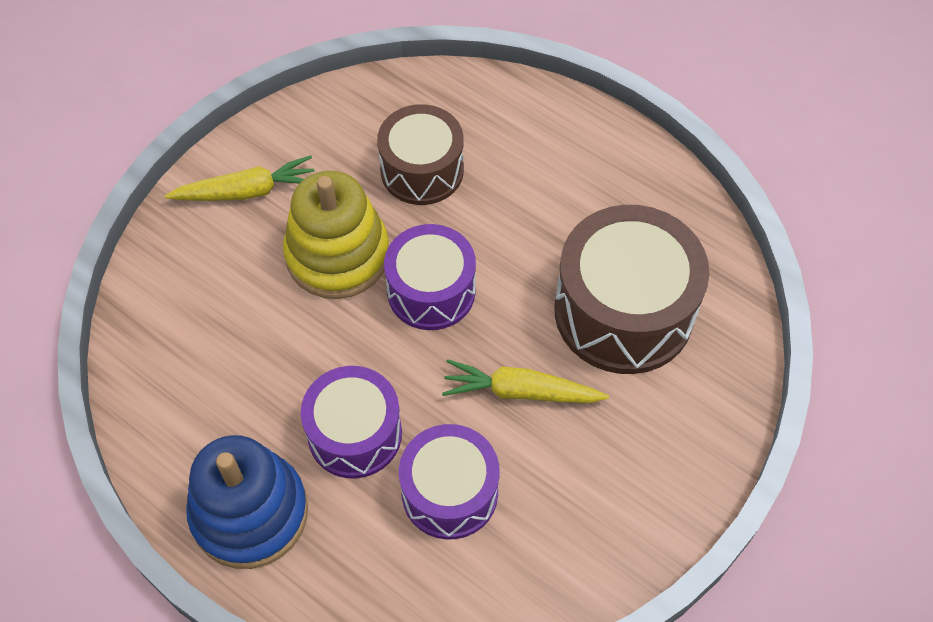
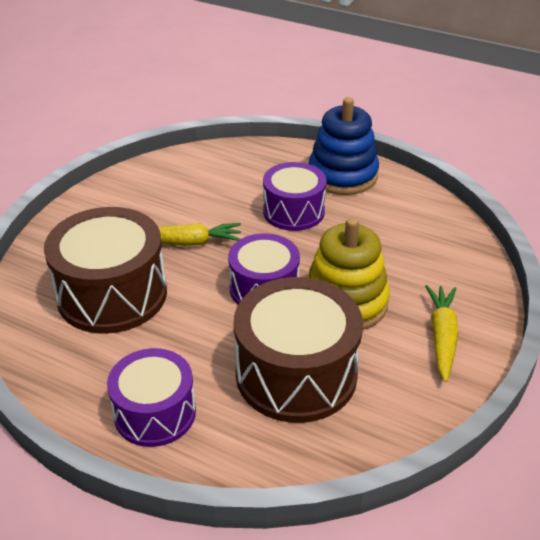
camera: 170 degrees right, 20 degrees down
(247, 191) = (442, 337): yellow carrot -> yellow carrot turned 120 degrees clockwise
(422, 170) = (296, 374): brown drum -> brown drum, size x1.56
(449, 492) = (226, 194): purple drum -> purple drum (155, 413)

